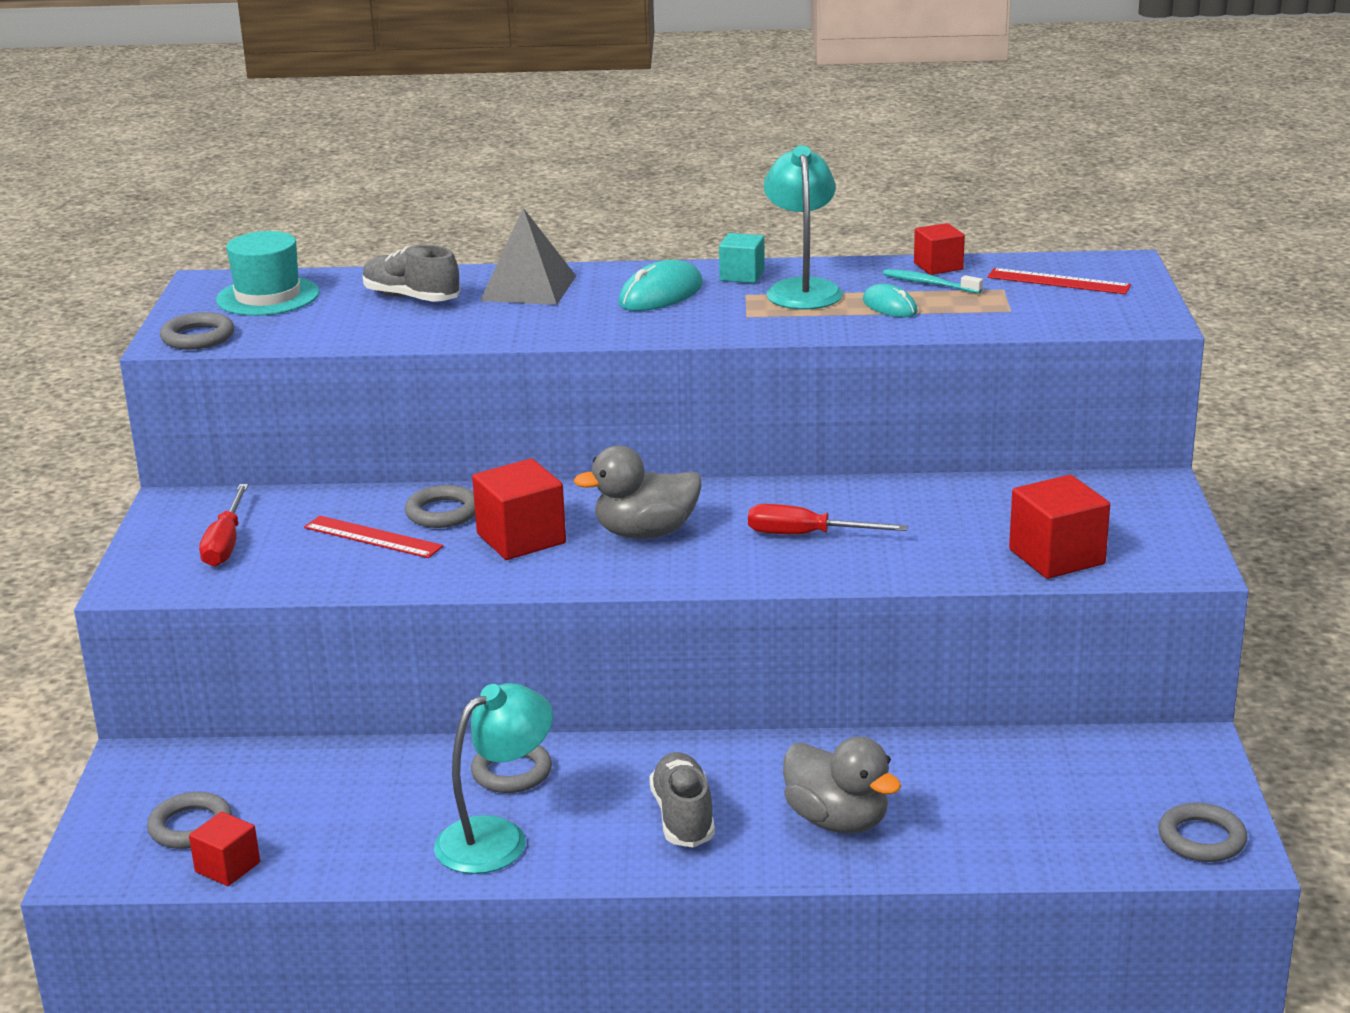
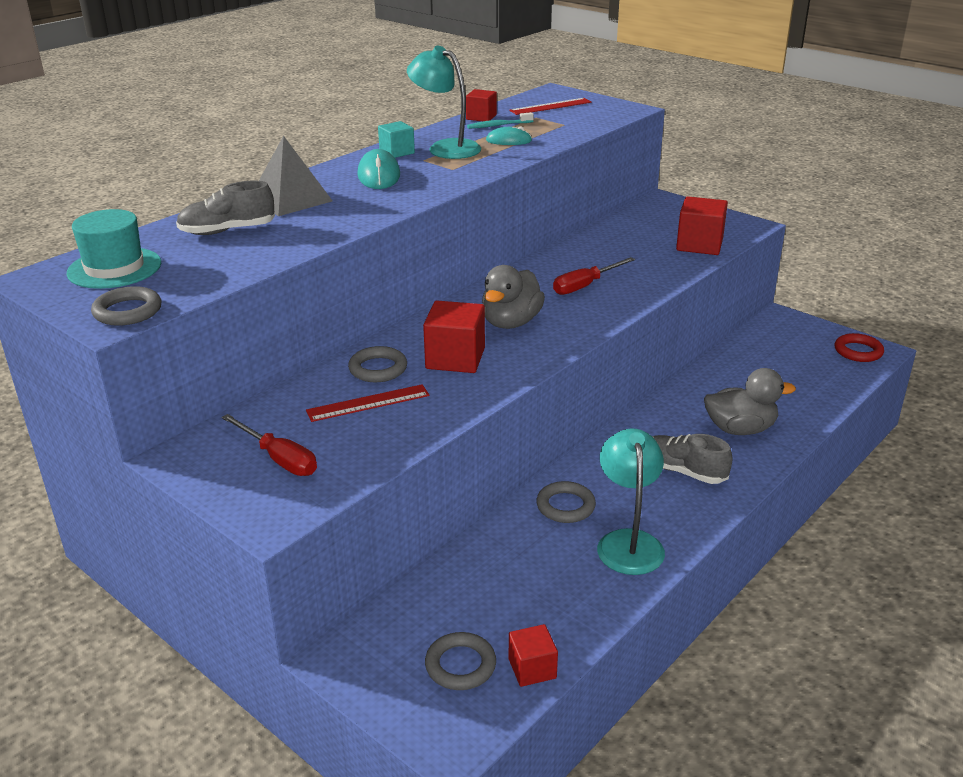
camera: 50 degrees left, 5 degrees up
(1201, 839) = (858, 351): grey ring -> red ring

